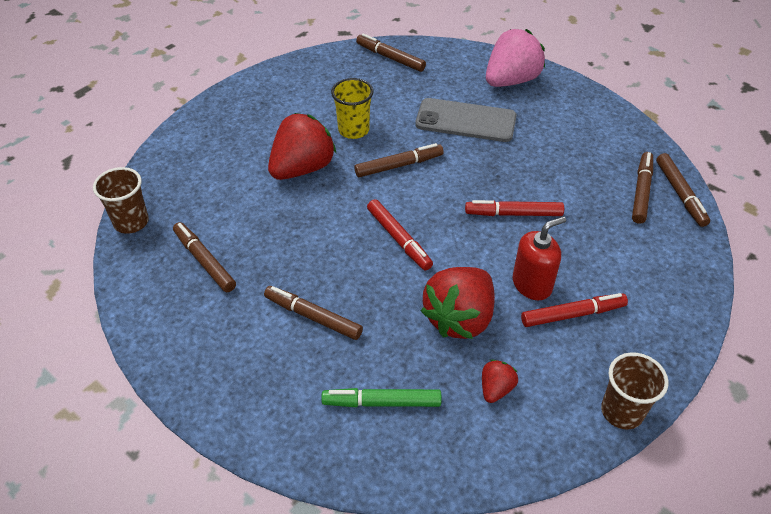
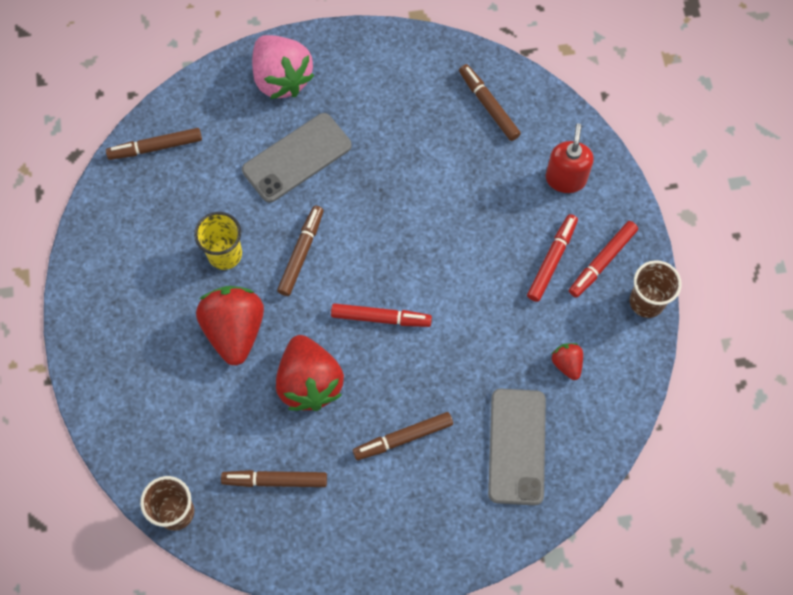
camera: 50 degrees left, 20 degrees up
(382, 402) = (516, 446): green marker -> grey phone
(459, 318) = (491, 337): red strawberry -> red strawberry (309, 382)
(511, 80) = (281, 78): pink strawberry -> pink strawberry turned 150 degrees clockwise
(514, 214) = (430, 214): red marker -> red marker (602, 261)
(532, 284) = (504, 262): red soap dispenser -> red soap dispenser (565, 178)
(680, 193) = (514, 82): brown marker -> none

